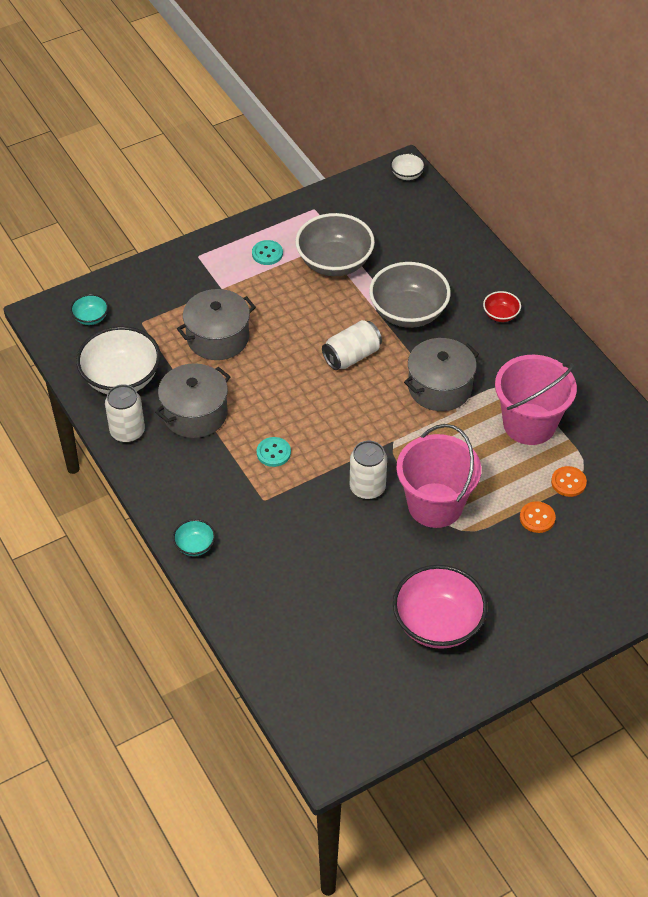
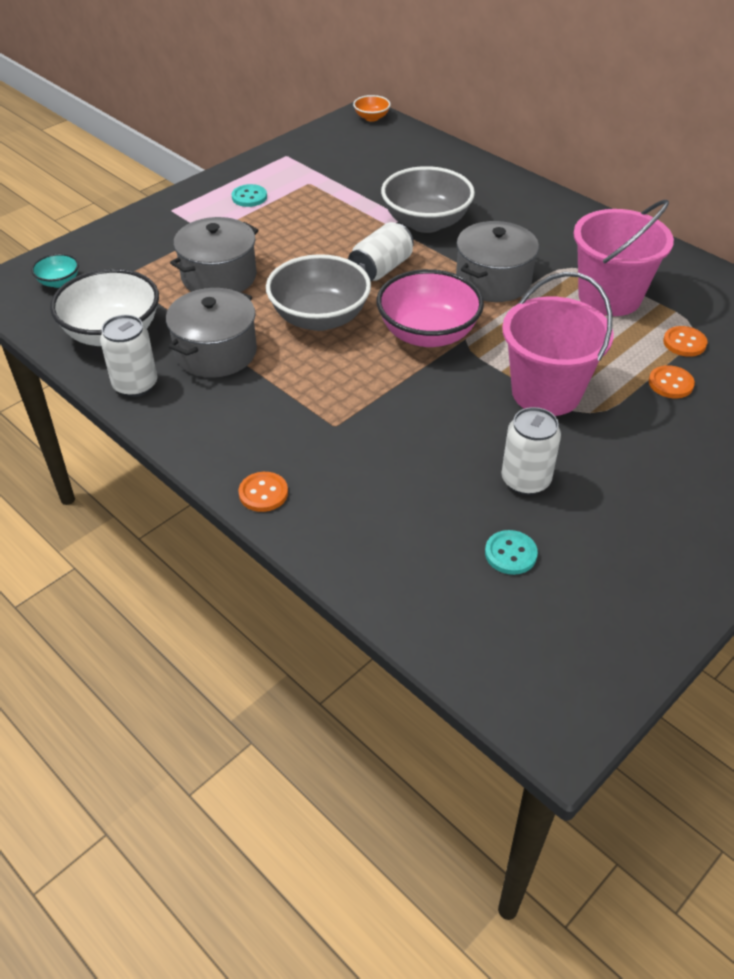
camera: 15 degrees left, 5 degrees down
(195, 546) = (263, 493): turquoise bowl -> orange button
(273, 453) = (327, 374): turquoise button -> turquoise button (510, 554)
(334, 262) = (326, 194): grey bowl -> grey bowl (319, 318)
(367, 488) = (457, 389): white can -> white can (525, 480)
(407, 174) = (371, 118): white bowl -> orange bowl
(438, 623) = (616, 520): pink bowl -> pink bowl (428, 334)
(500, 315) = (525, 210): red bowl -> none

